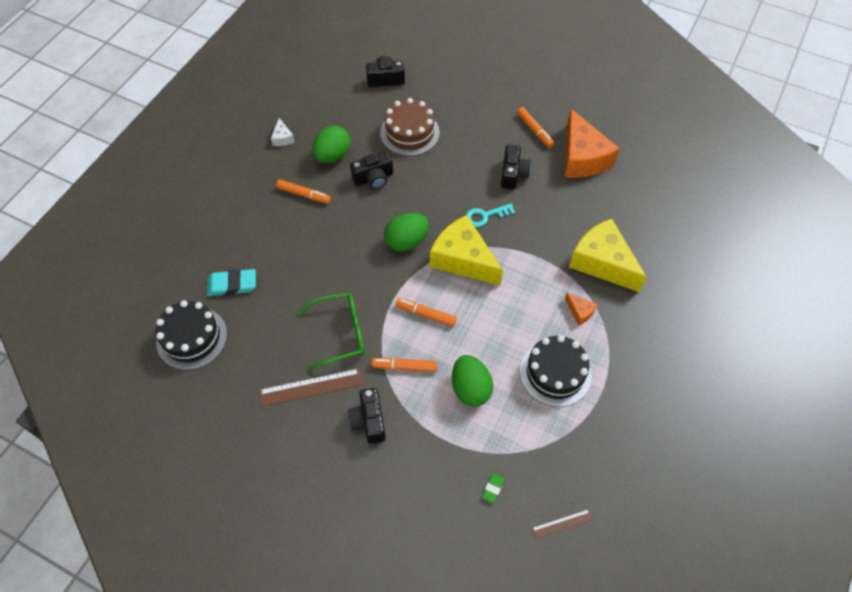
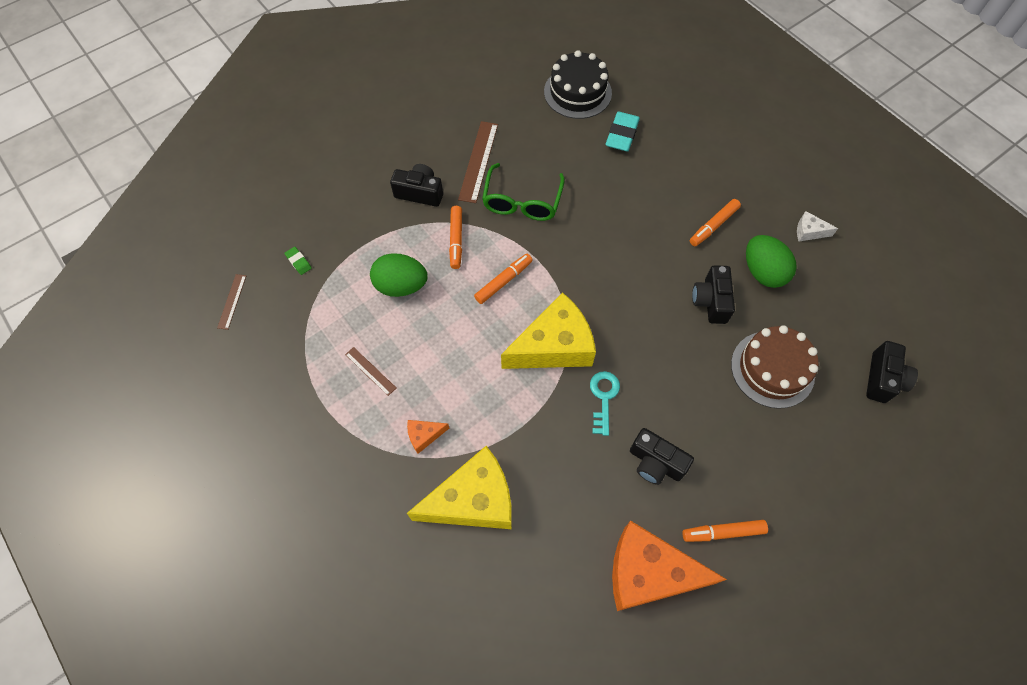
camera: 115 degrees right, 5 degrees up
(404, 367) = (456, 240): orange marker -> orange marker turned 150 degrees clockwise
(406, 241) = (605, 300): green egg -> none
(555, 373) = (370, 371): black cake -> brown ruler

